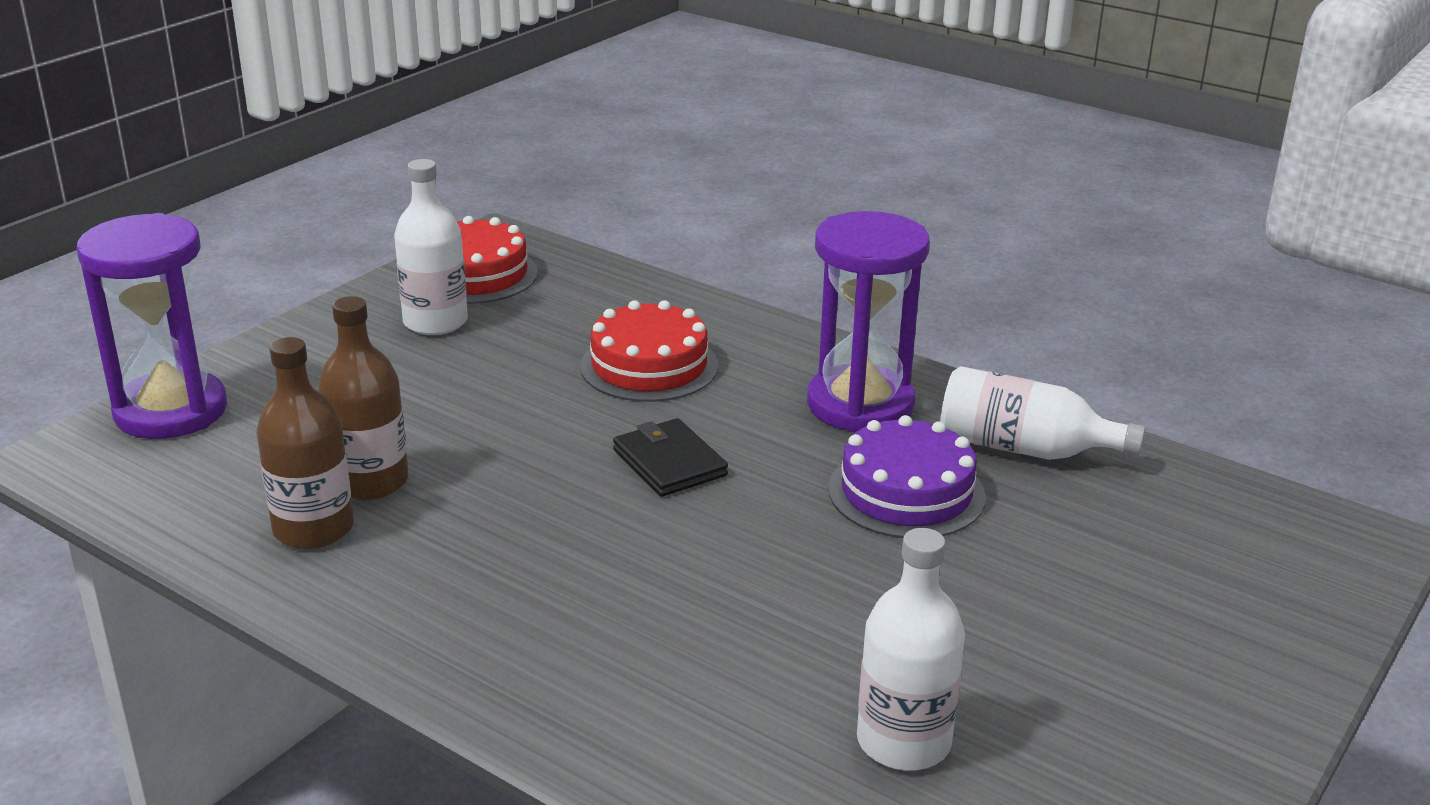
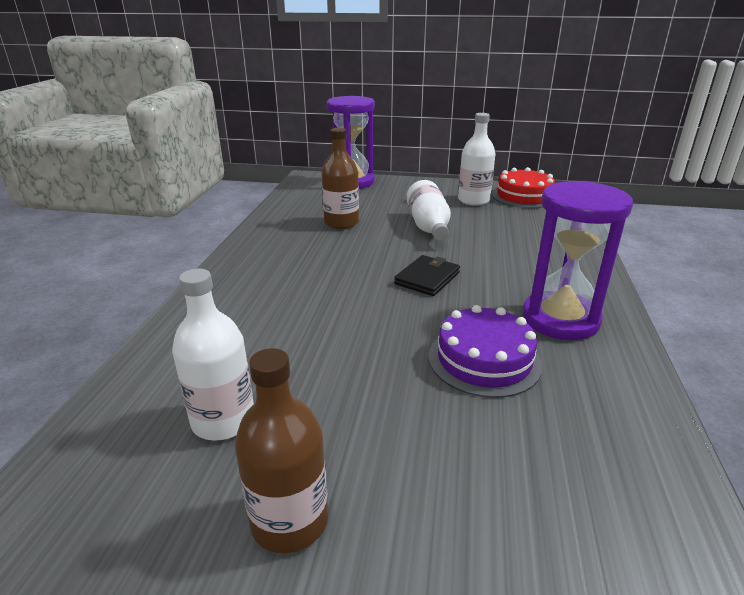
camera: 65 degrees right, 0 degrees up
(313, 529) = (300, 223): brown bottle -> brown bottle (289, 521)
(649, 366) = (508, 250): red cake -> none
(1023, 448) = (600, 399): white bottle -> white bottle (428, 226)

